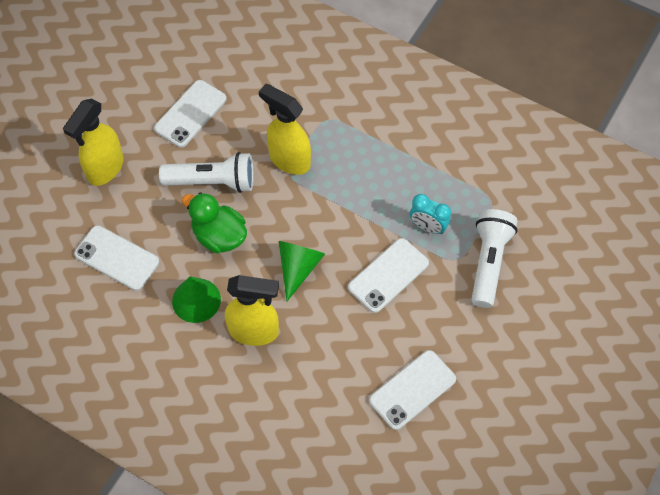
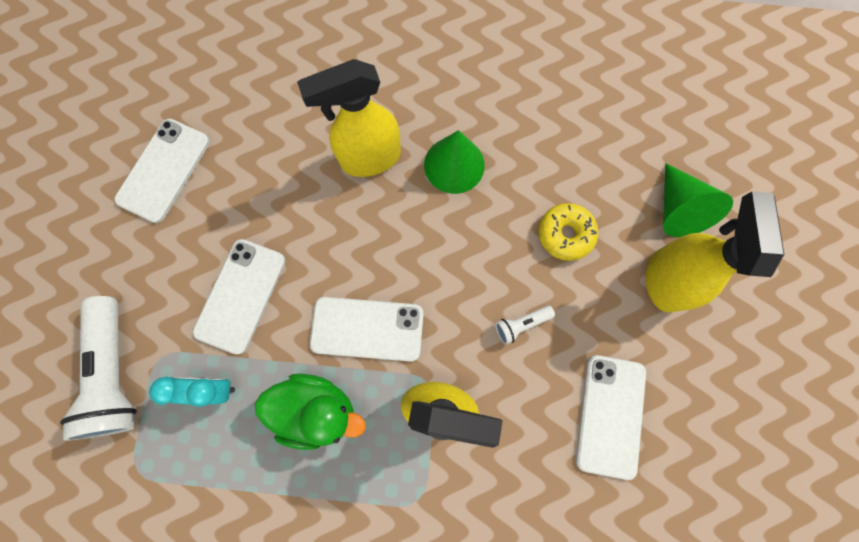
camera: 155 degrees right, 15 degrees up
(117, 258) = (573, 173): white phone -> white phone (367, 329)
(149, 221) = (565, 234): none -> yellow donut
(212, 181) = (521, 324): white flashlight -> white flashlight, size x0.45
(219, 236) = (471, 254): green duck -> green duck (317, 409)
(298, 267) = (355, 256): green cone -> green cone (677, 209)

